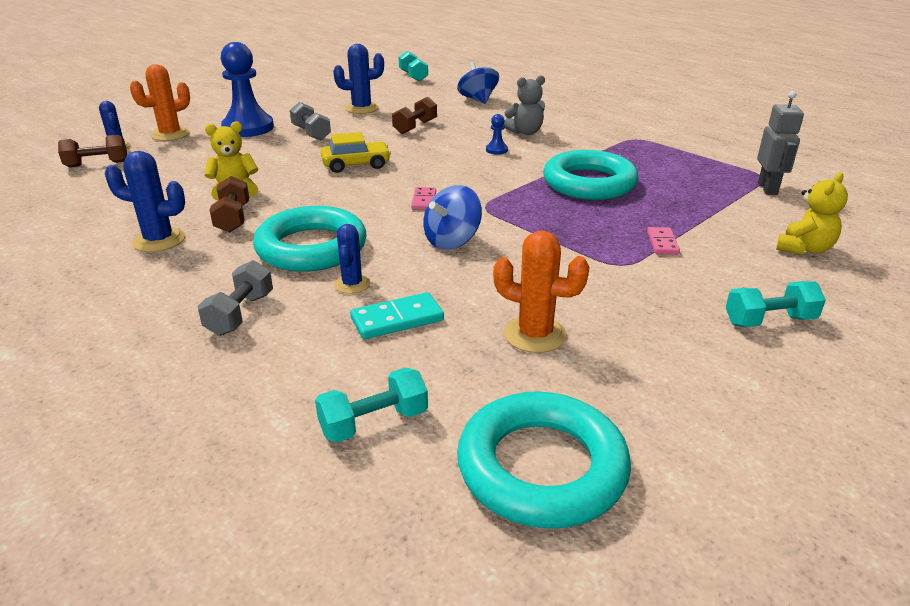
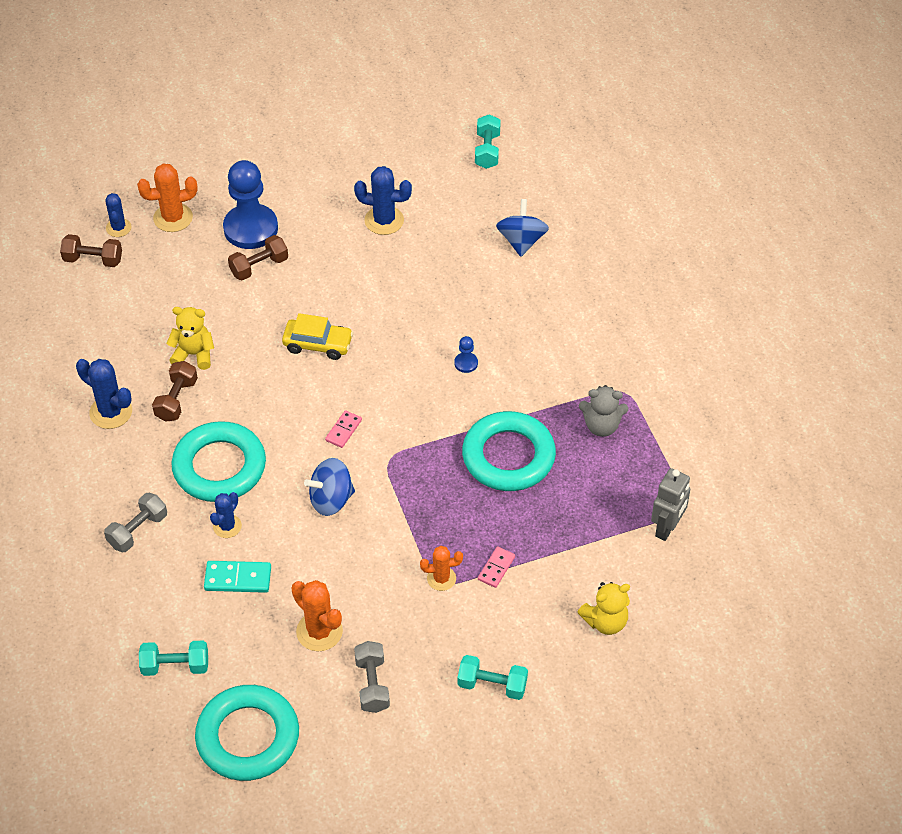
camera: 25 degrees right, 20 degrees up
(311, 133) = (306, 262): grey dumbbell -> grey dumbbell (372, 684)
(415, 127) = (415, 285): brown dumbbell -> brown dumbbell (259, 266)
(525, 132) = (520, 336): grey teddy bear -> grey teddy bear (601, 426)
(620, 262) = (441, 578): none -> orange cactus

